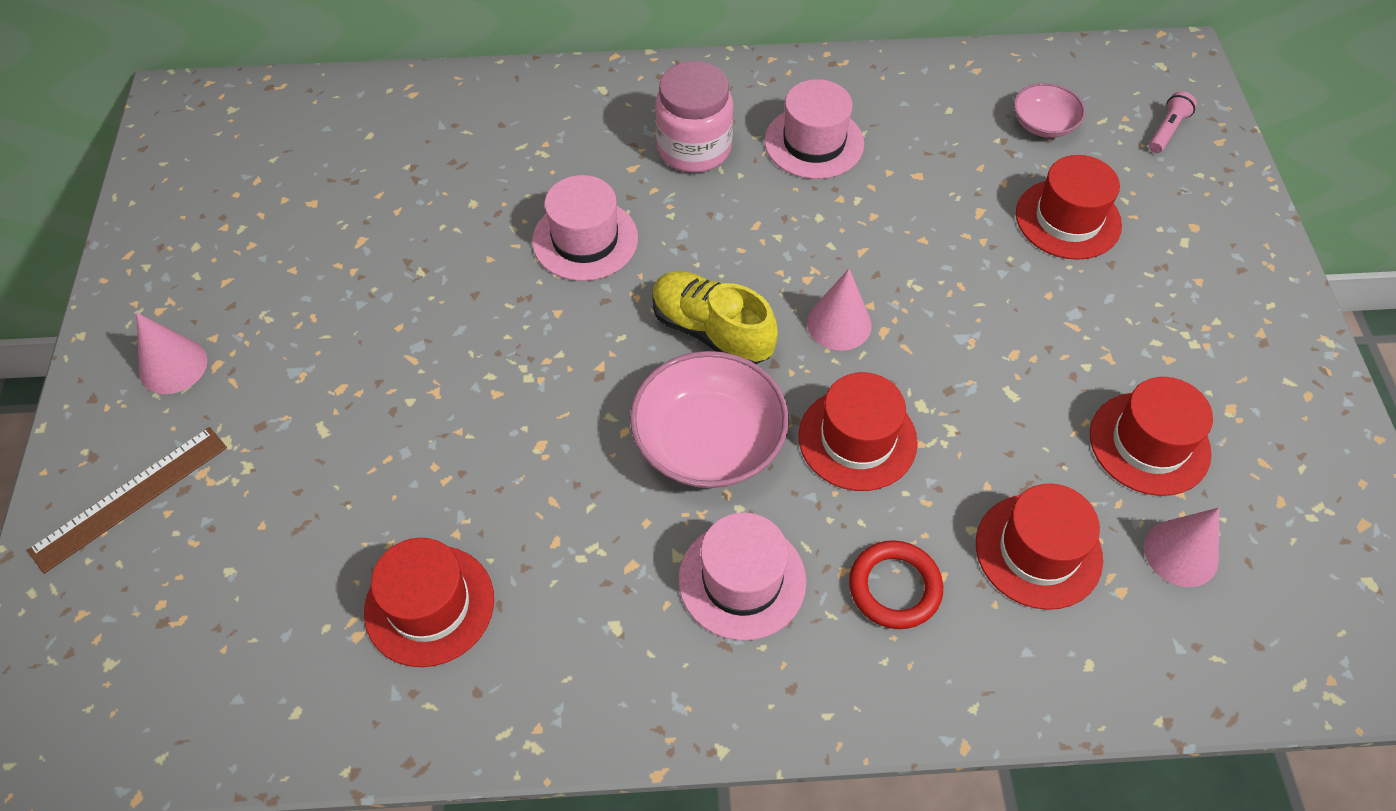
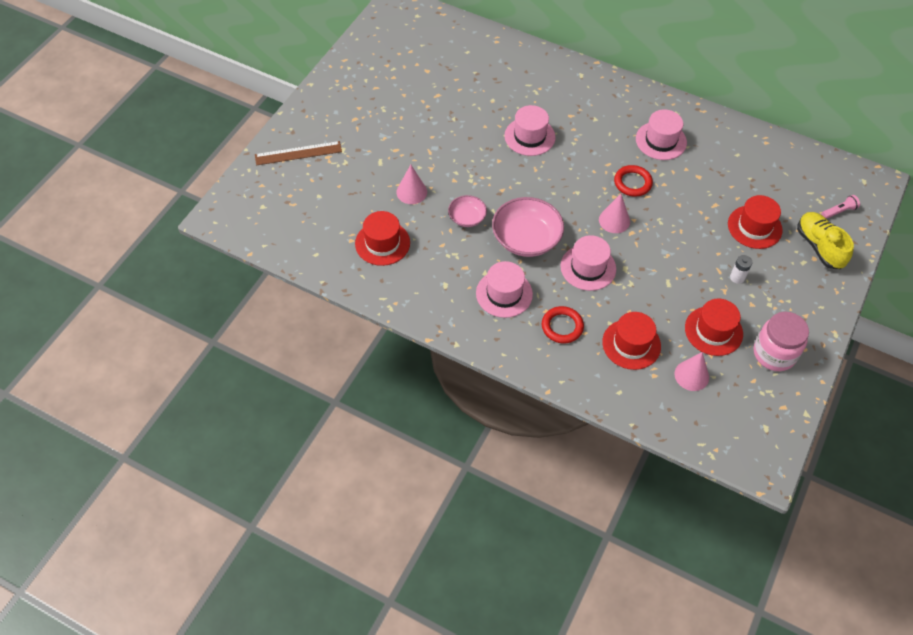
camera: 30 degrees right, 0 degrees up
(173, 366) = (338, 112): pink cone -> pink cone (411, 192)
(694, 149) = (604, 119): pink jar -> pink jar (774, 354)
(711, 331) = (557, 198): yellow shoe -> yellow shoe (819, 247)
(821, 239) = (632, 183): none -> red ring
(857, 439) = (588, 267): red hat -> pink hat
(1043, 124) = (778, 181): pink bowl -> pink bowl (467, 218)
(1110, 323) = (737, 277): none -> white battery

